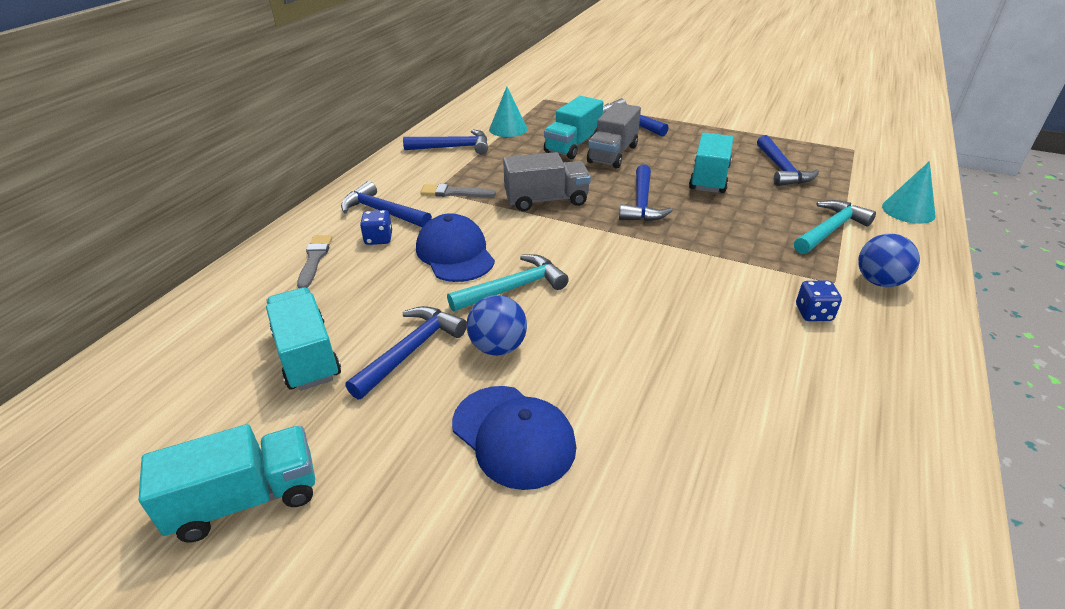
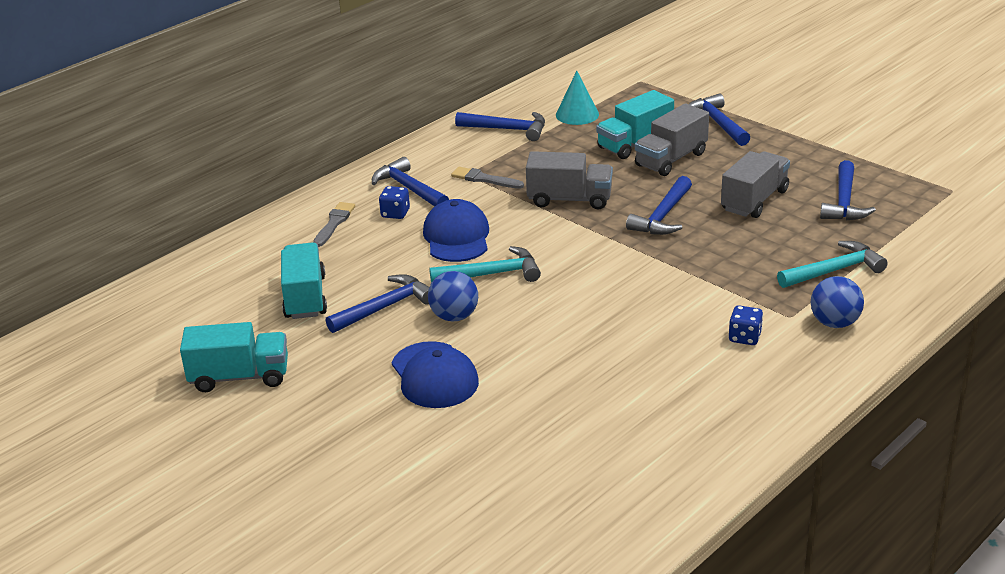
camera: 20 degrees right, 5 degrees down
(709, 178) = (754, 200): turquoise truck -> grey truck
(908, 210) = (940, 265): turquoise cone -> none

